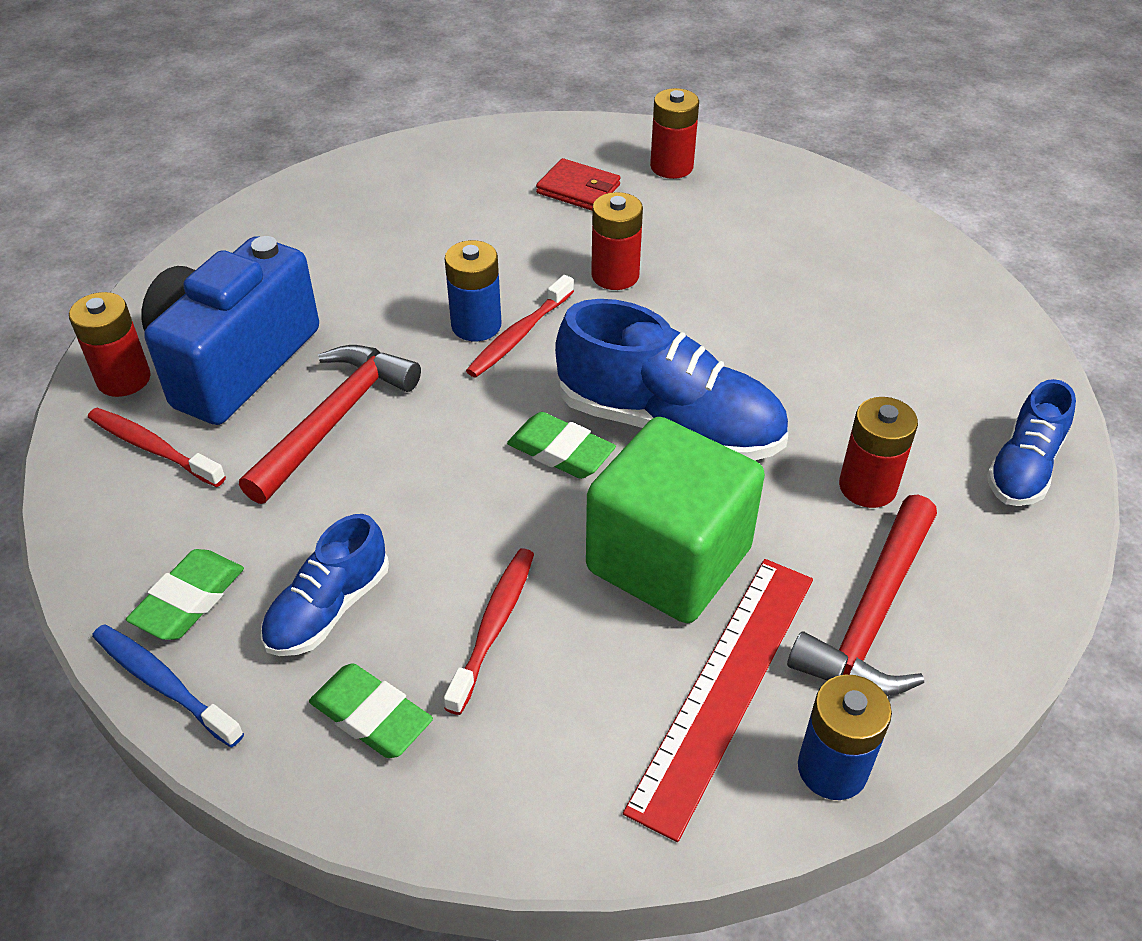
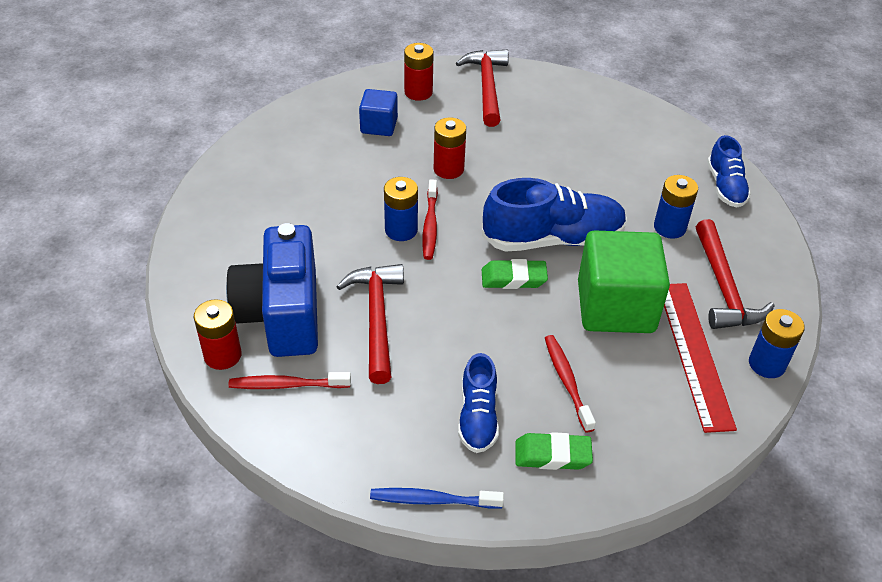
camera: 35 degrees left, 0 degrees up
(189, 600) = (399, 452): green eraser -> none
(578, 189) = (379, 126): red wallet -> blue cube
(774, 192) = (487, 87): none -> red hammer
(867, 487) = (669, 227): red battery -> blue battery

